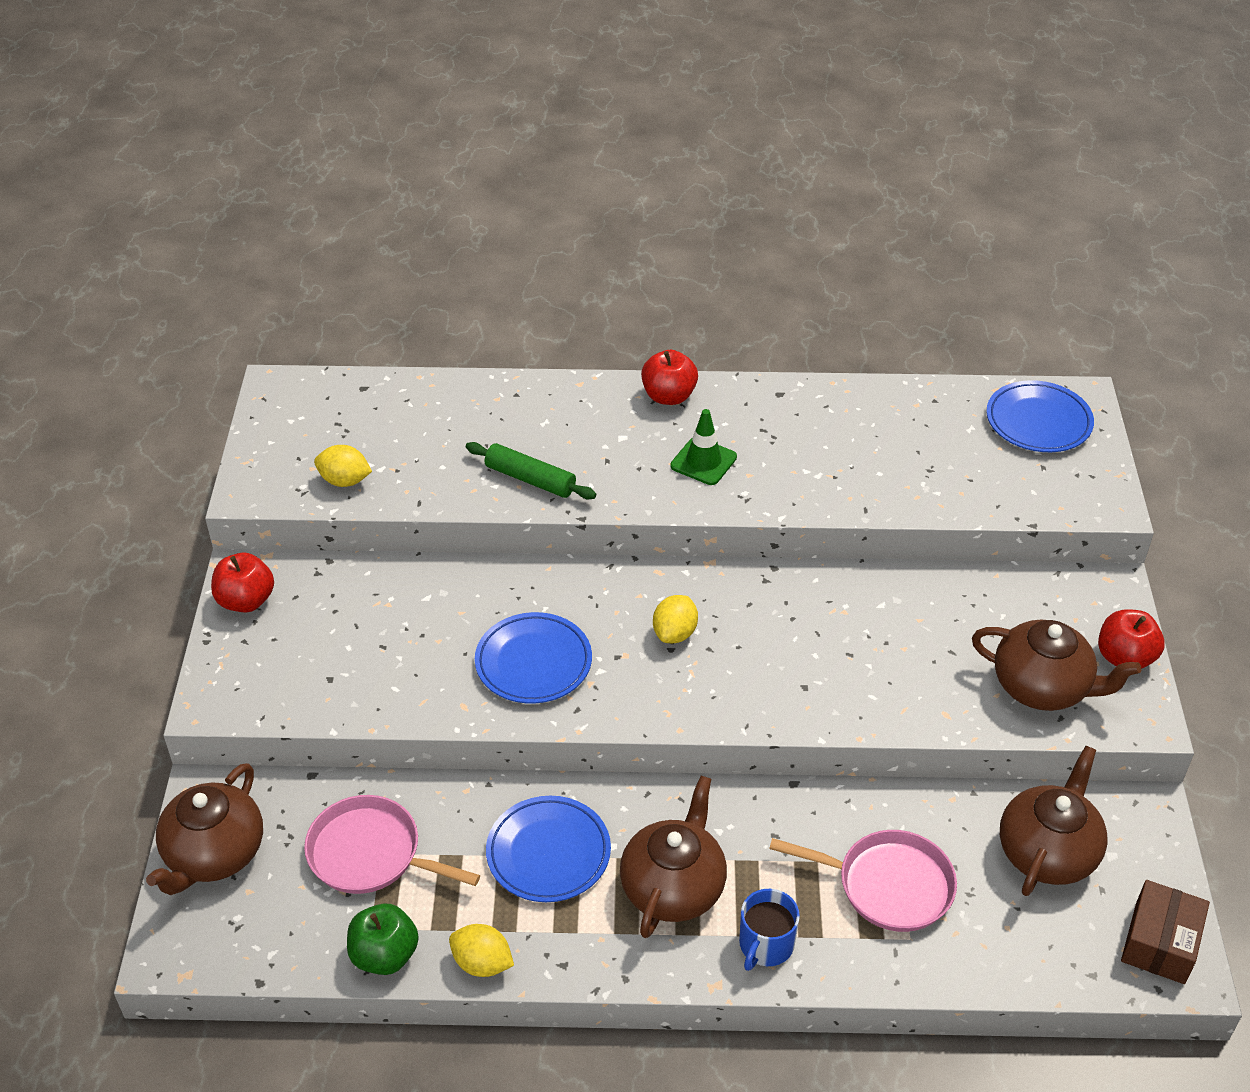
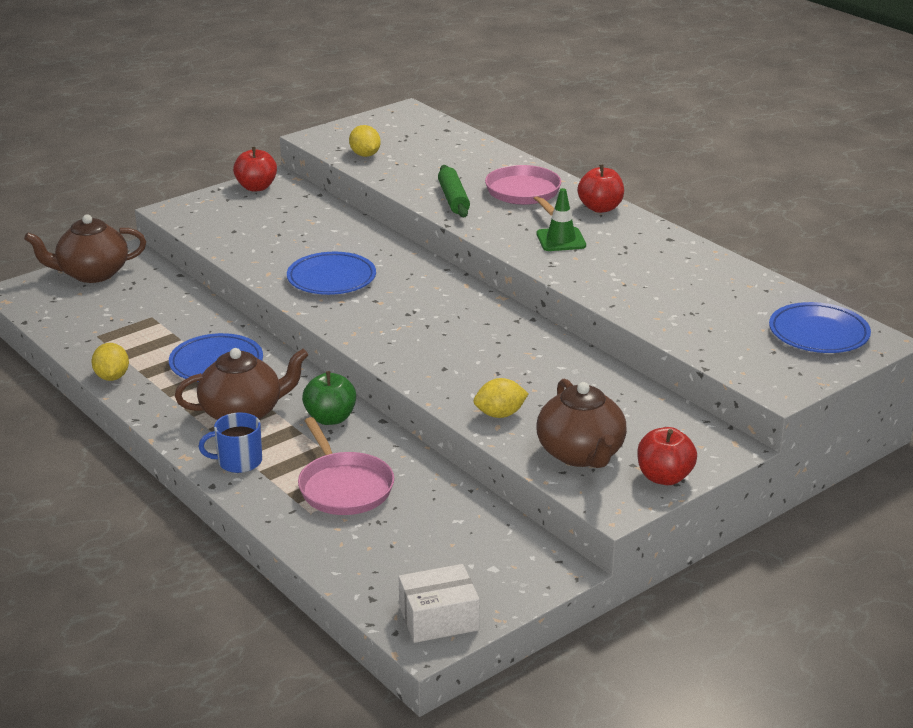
camera: 50 degrees right, 15 degrees down
(370, 853) = (147, 313): pink pan -> pink pan (524, 193)
(384, 955) = (83, 347): green apple -> green apple (330, 418)
(675, 633) = (422, 310): yellow lemon -> yellow lemon (500, 414)
(1047, 852) = (458, 539): brown teapot -> none
(1160, 943) = (438, 618): brown box -> white box

